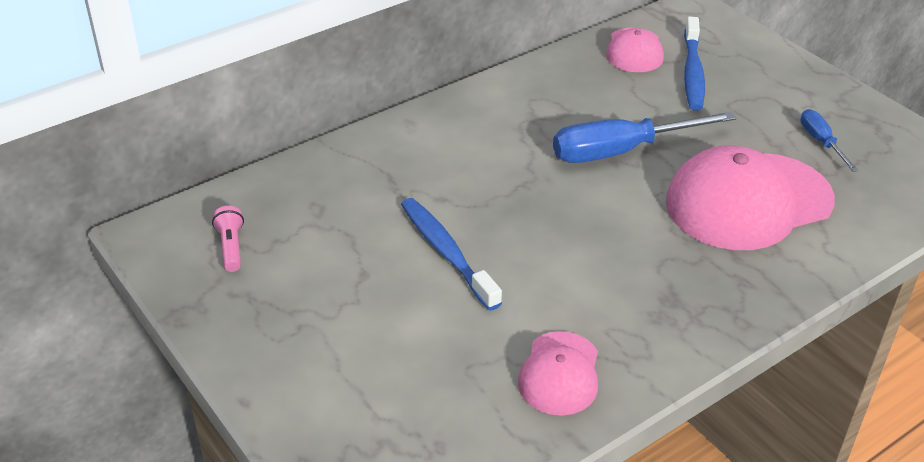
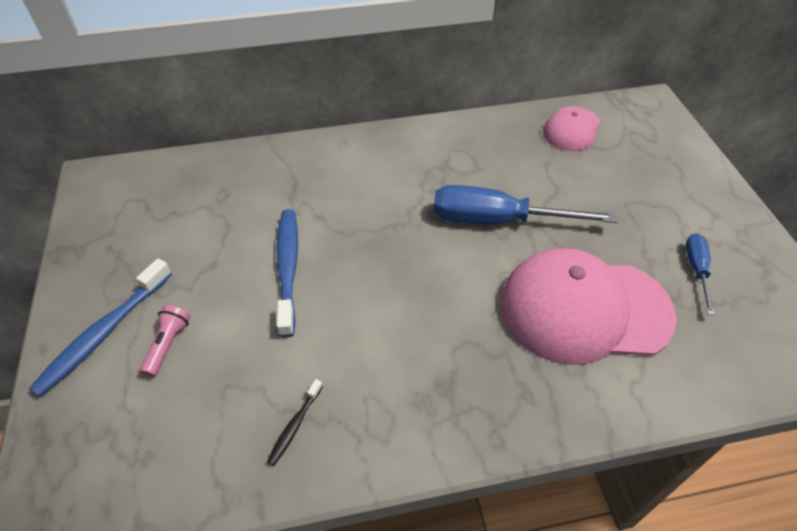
camera: 25 degrees right, 10 degrees up
(231, 247) = (139, 207): pink flashlight -> pink flashlight (168, 344)
(560, 373) = (294, 426): pink cap -> black toothbrush
(692, 72) = (612, 163): blue toothbrush -> blue toothbrush (104, 333)

